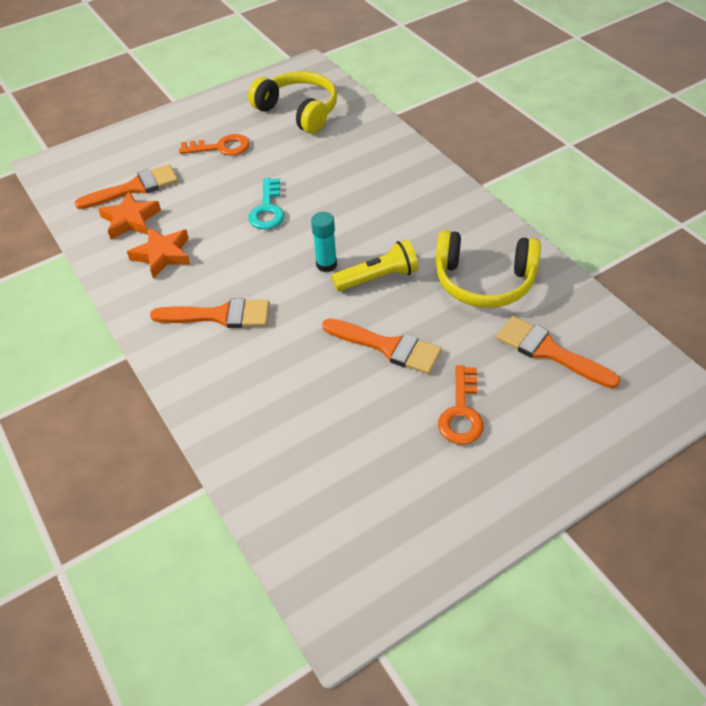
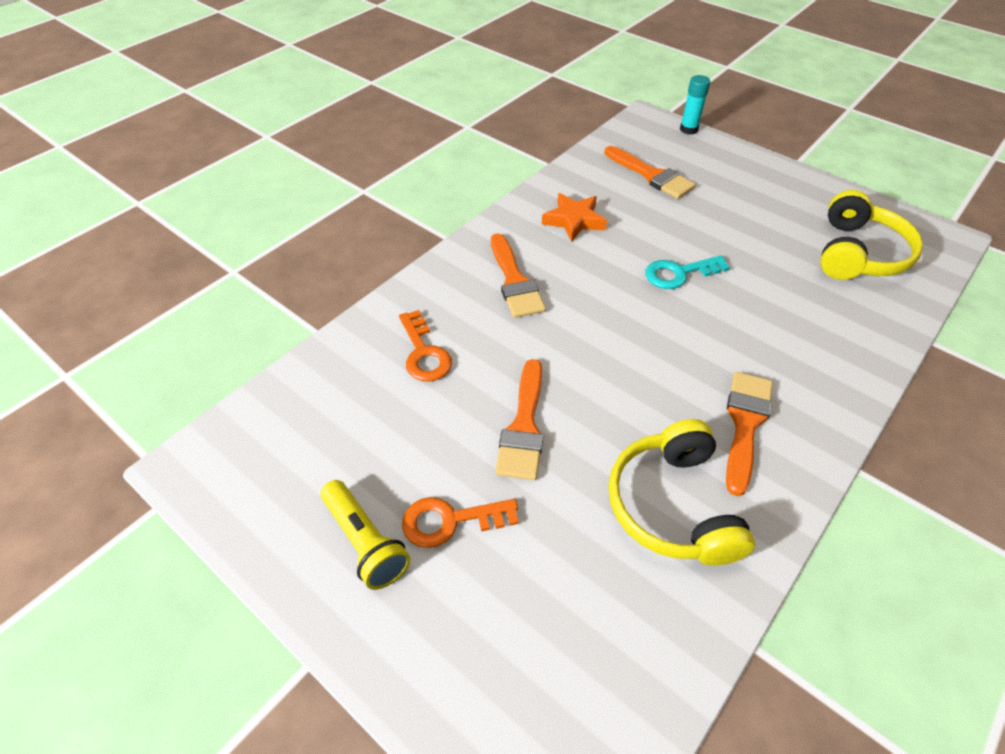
camera: 70 degrees right, 0 degrees up
(131, 220) = (608, 187): orange star -> none
(221, 147) = (750, 212): orange key -> orange key (424, 353)
(326, 264) = (622, 343): turquoise glue stick -> turquoise glue stick (688, 129)
(378, 277) = (625, 393): yellow flashlight -> yellow flashlight (366, 542)
(549, 352) = (579, 609): orange brush -> orange brush (745, 424)

